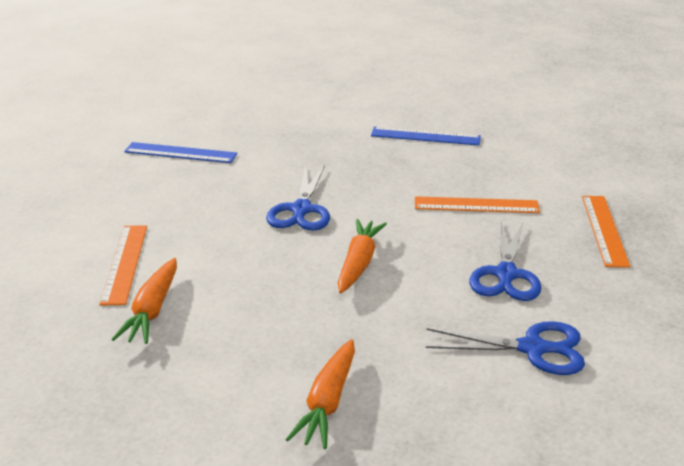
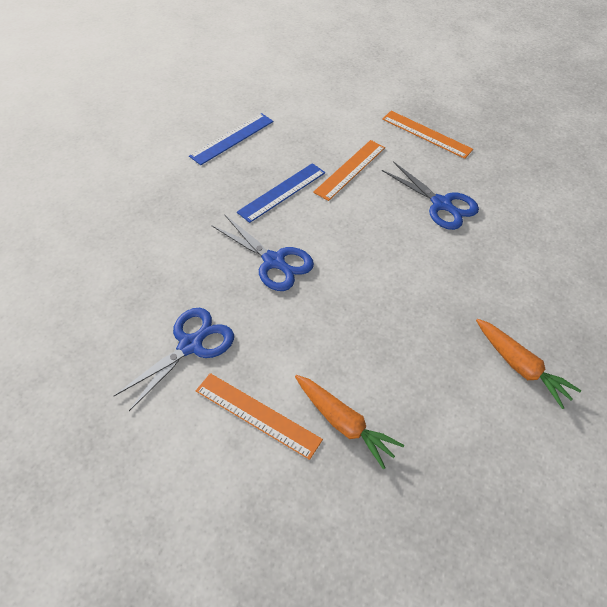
camera: 60 degrees left, 20 degrees up
(180, 153) = (100, 293): blue ruler -> blue ruler (282, 192)
(358, 263) = (373, 267): orange carrot -> none
(534, 348) = (524, 238): blue scissors -> blue scissors (191, 344)

